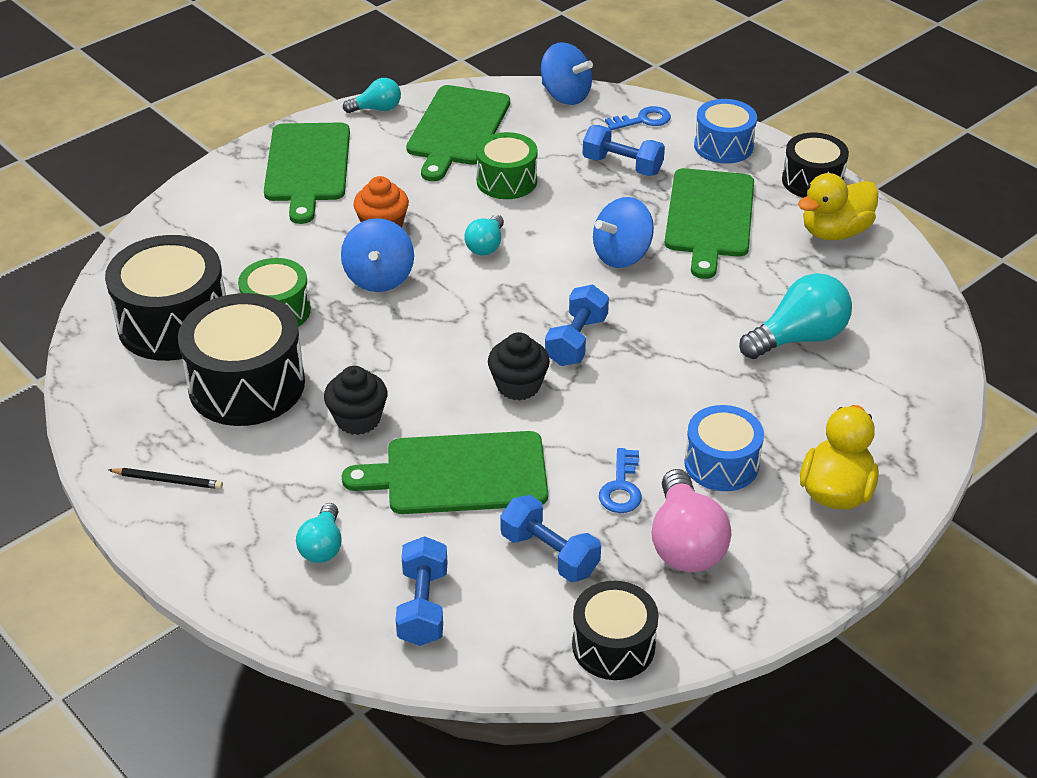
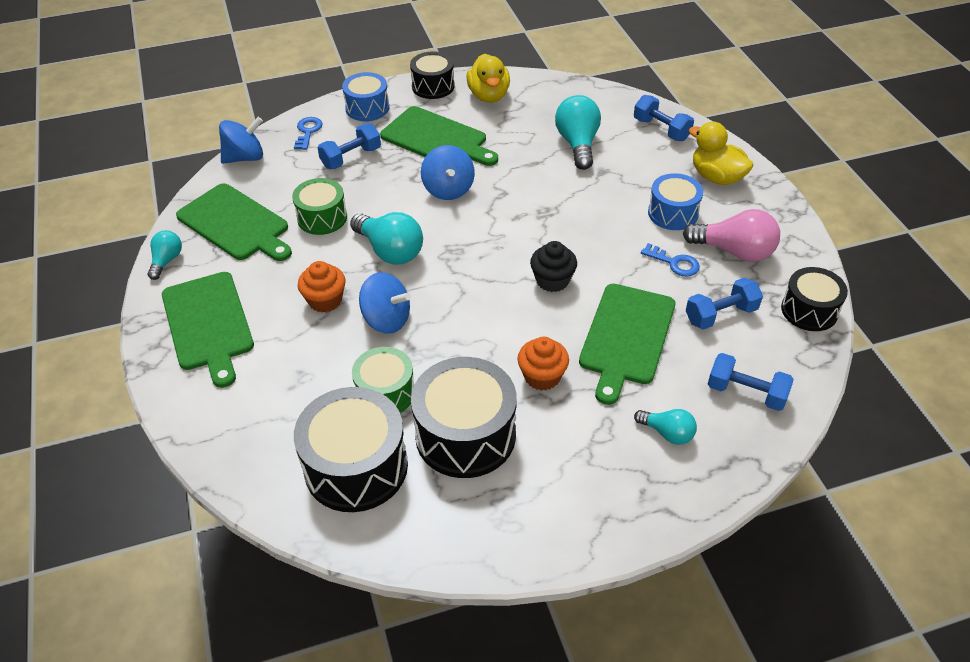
camera: 65 degrees left, 5 degrees up
(168, 480) = (553, 515): black pencil -> none
(307, 166) = (208, 324): green cutting board -> green cutting board turned 45 degrees clockwise
(358, 419) = (542, 376): black cupcake -> orange cupcake
(486, 246) = (390, 251): turquoise light bulb -> turquoise light bulb, size x1.73
(576, 341) = (523, 238): blue dumbbell -> blue dumbbell (661, 129)

